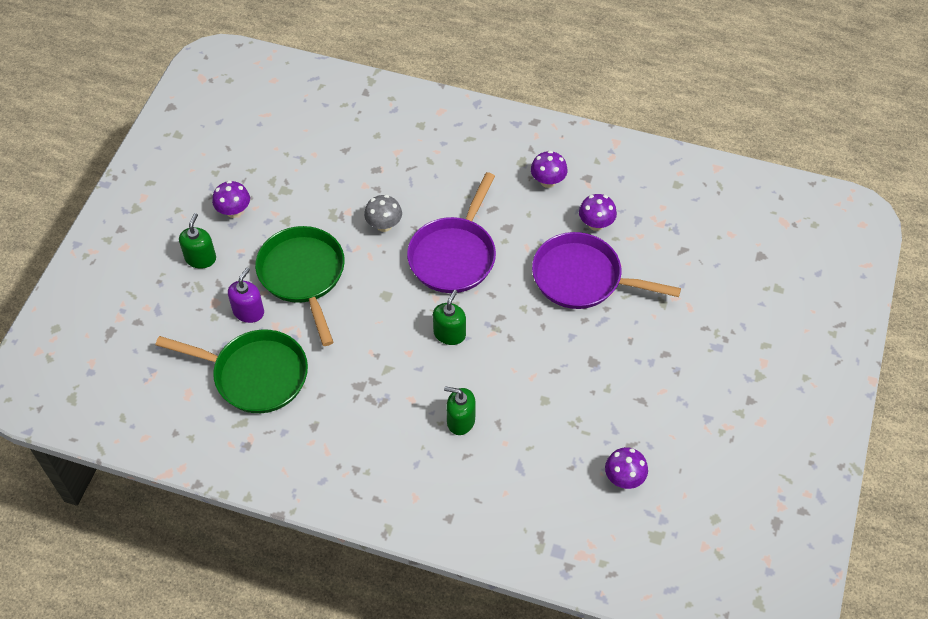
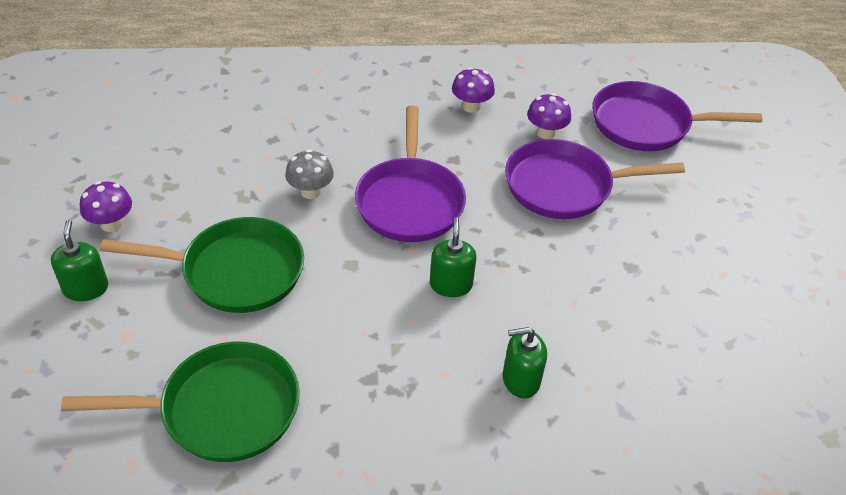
camera: 25 degrees left, 10 degrees down
(248, 312) = (179, 333): purple soap dispenser -> none
(303, 276) = (235, 271): green pan -> green pan turned 135 degrees clockwise
(624, 478) = (749, 383): purple mushroom -> none
(688, 240) = (647, 124): none -> purple pan

